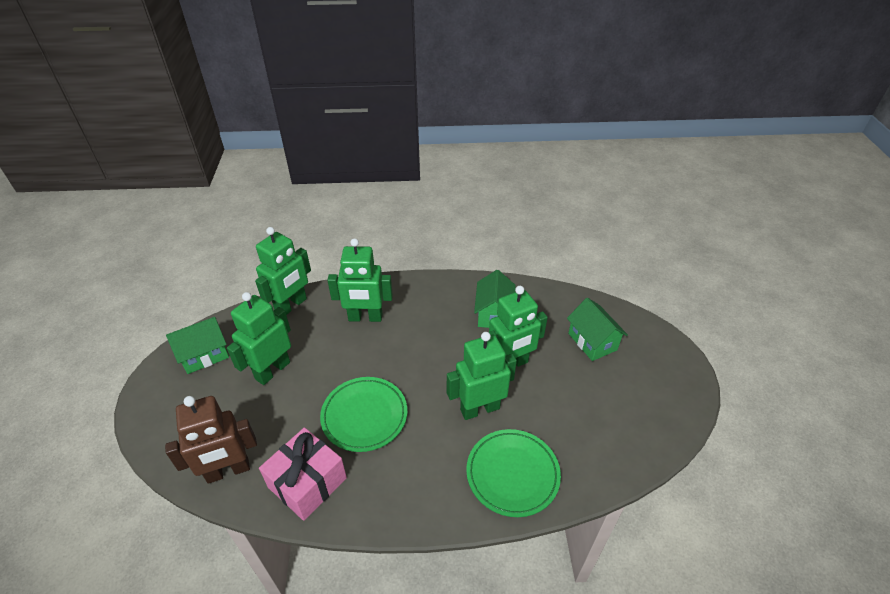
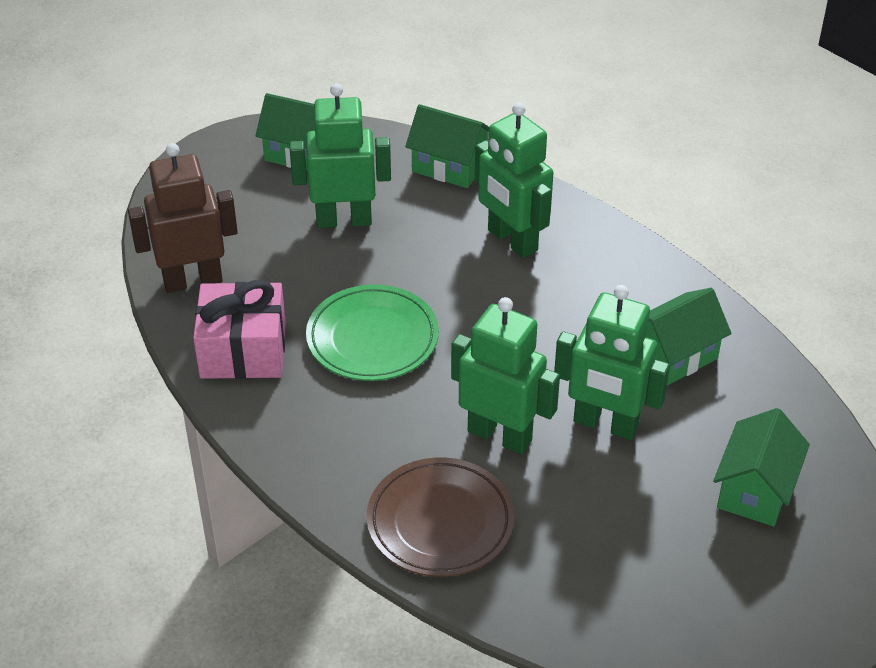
camera: 50 degrees right, 0 degrees up
(228, 471) = (192, 281): brown robot -> brown robot turned 135 degrees clockwise
(291, 306) = (449, 166): green robot -> green house
(512, 474) = (440, 522): green plate -> brown plate

